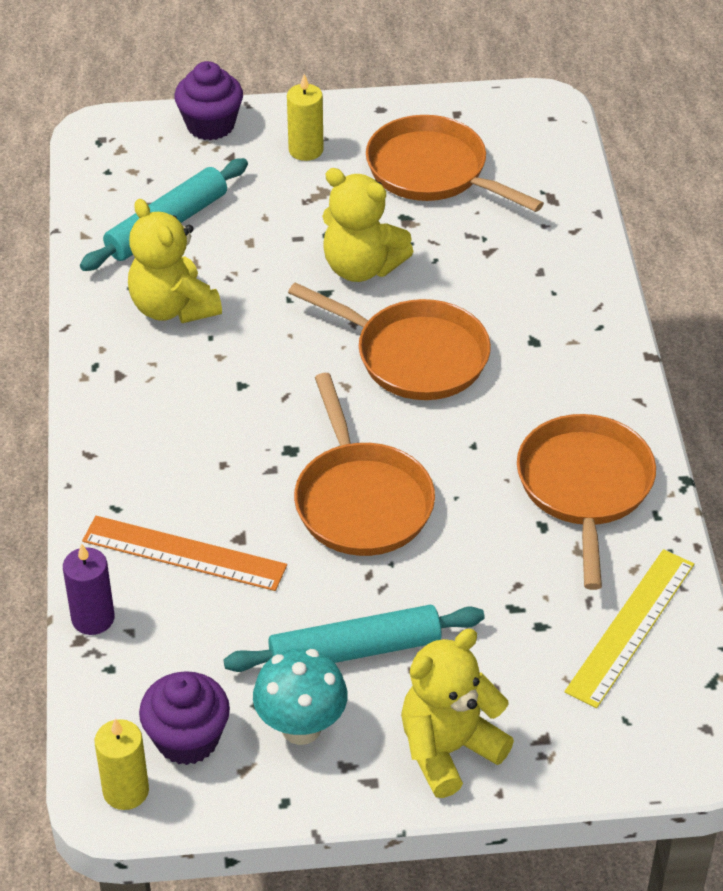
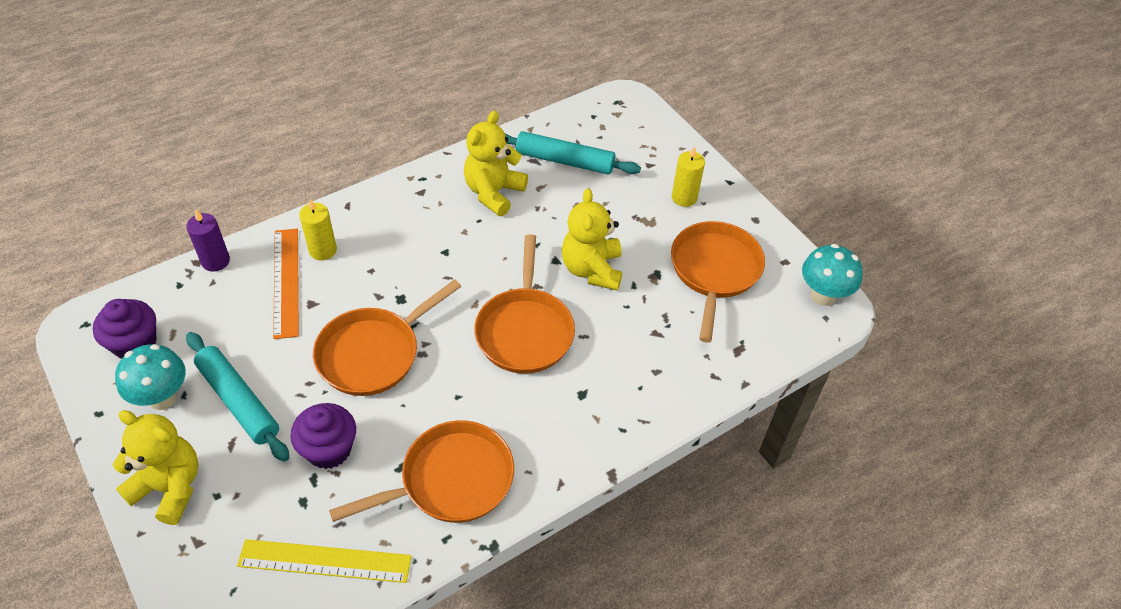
camera: 60 degrees right, 5 degrees up
(126, 791) = (85, 331): yellow candle -> yellow candle (323, 250)
(210, 125) = (671, 144): purple cupcake -> purple cupcake (329, 449)
(522, 107) = (823, 296): none -> turquoise mushroom

